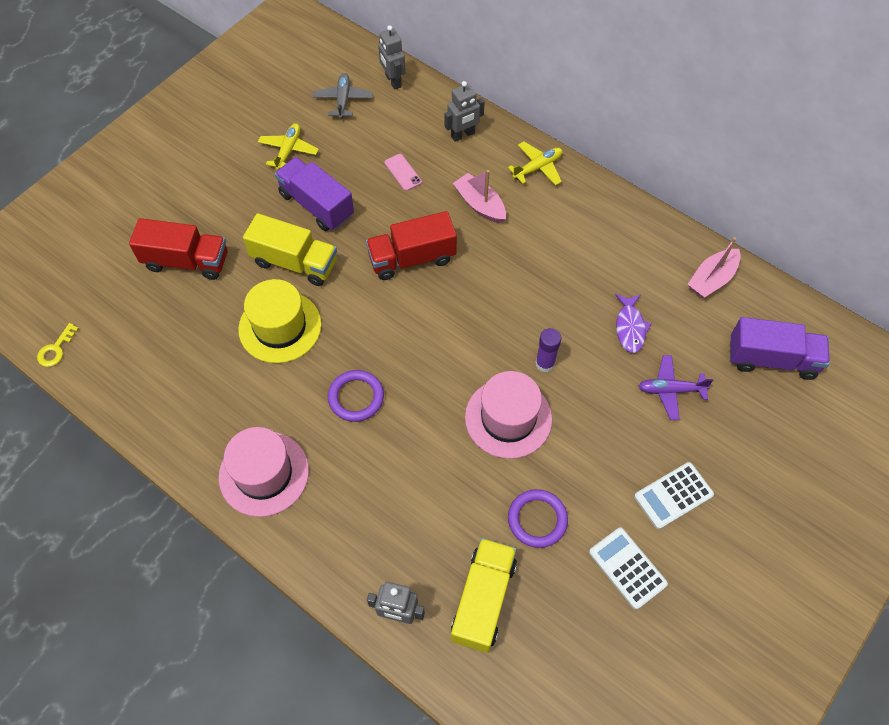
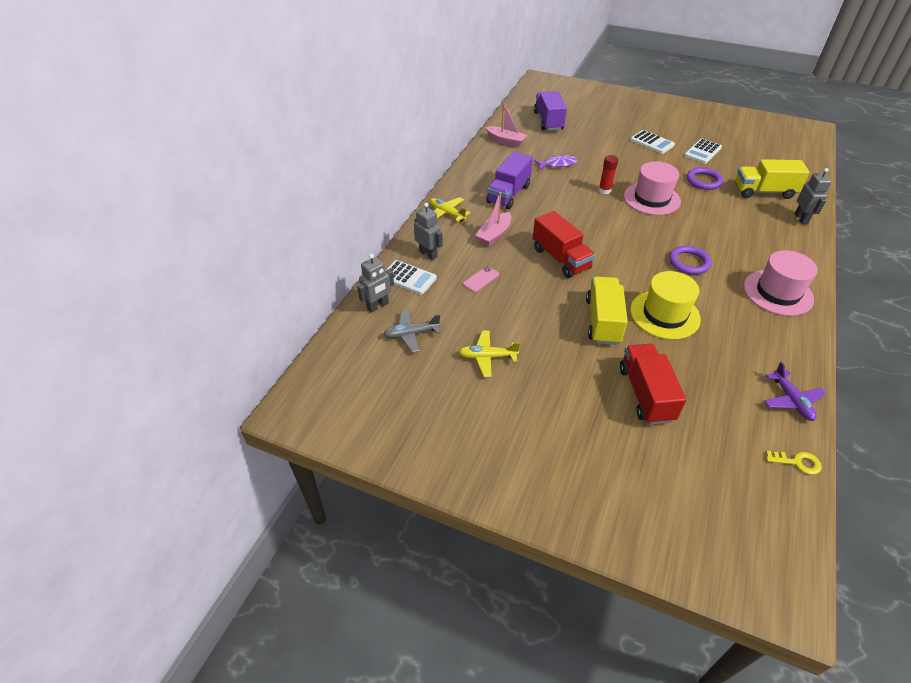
camera: 105 degrees left, 15 degrees down
(316, 205) = (539, 322): purple truck -> purple truck (508, 194)
(427, 111) = (408, 278): none -> white calculator
(545, 363) = (604, 190): purple glue stick -> red glue stick
(670, 390) = (590, 148): purple plane -> purple plane (791, 400)

